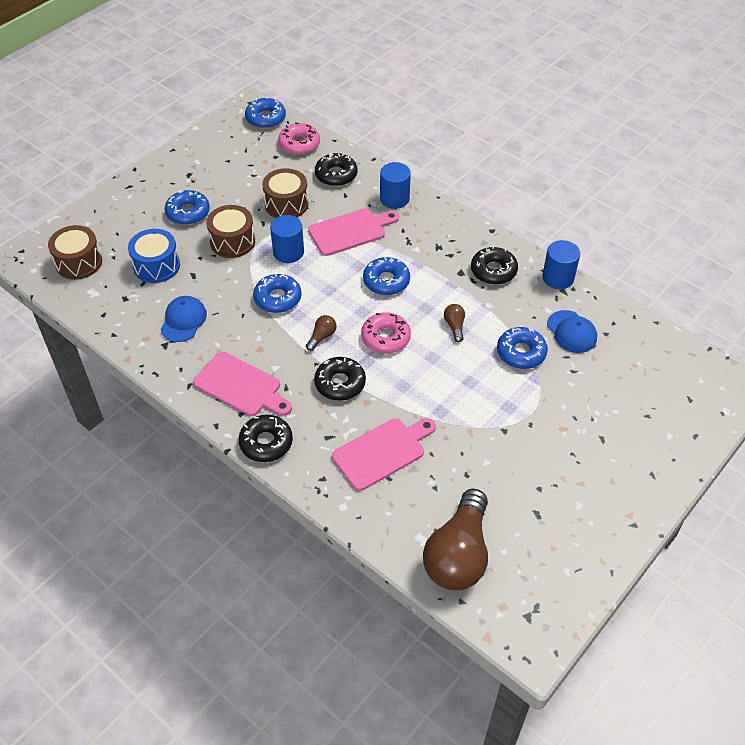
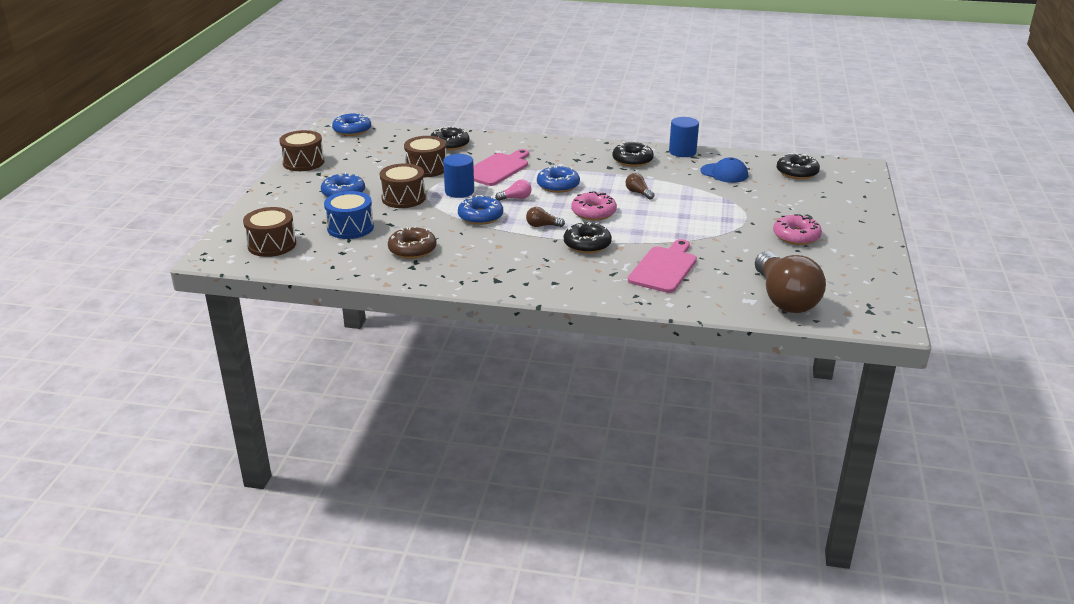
camera: 30 degrees left, 20 degrees down
(183, 320) = (412, 249): blue cap -> brown donut
(188, 153) = (303, 162): none -> brown drum
(240, 386) = (507, 269): pink cutting board -> none
(266, 443) = (566, 291): black donut -> black donut (797, 172)
(299, 144) = (398, 136): pink donut -> pink donut (796, 236)
(322, 337) = (542, 226): brown light bulb -> brown light bulb turned 90 degrees counterclockwise
(331, 284) = (516, 198): none -> pink light bulb
(394, 199) = (512, 145): blue cylinder -> none
(521, 353) = (702, 192): blue donut -> none

